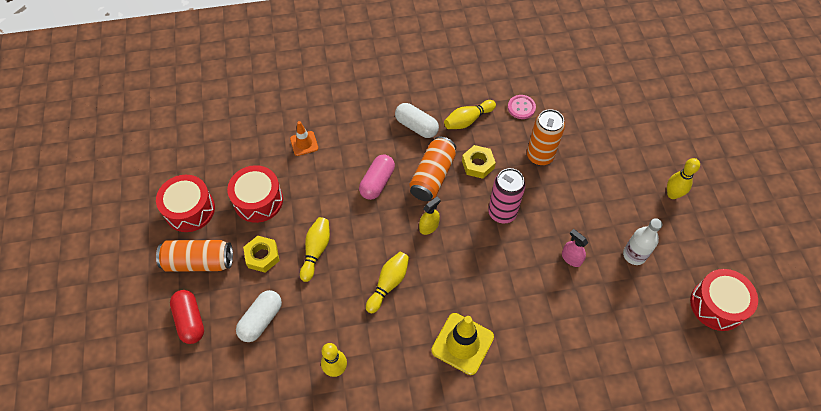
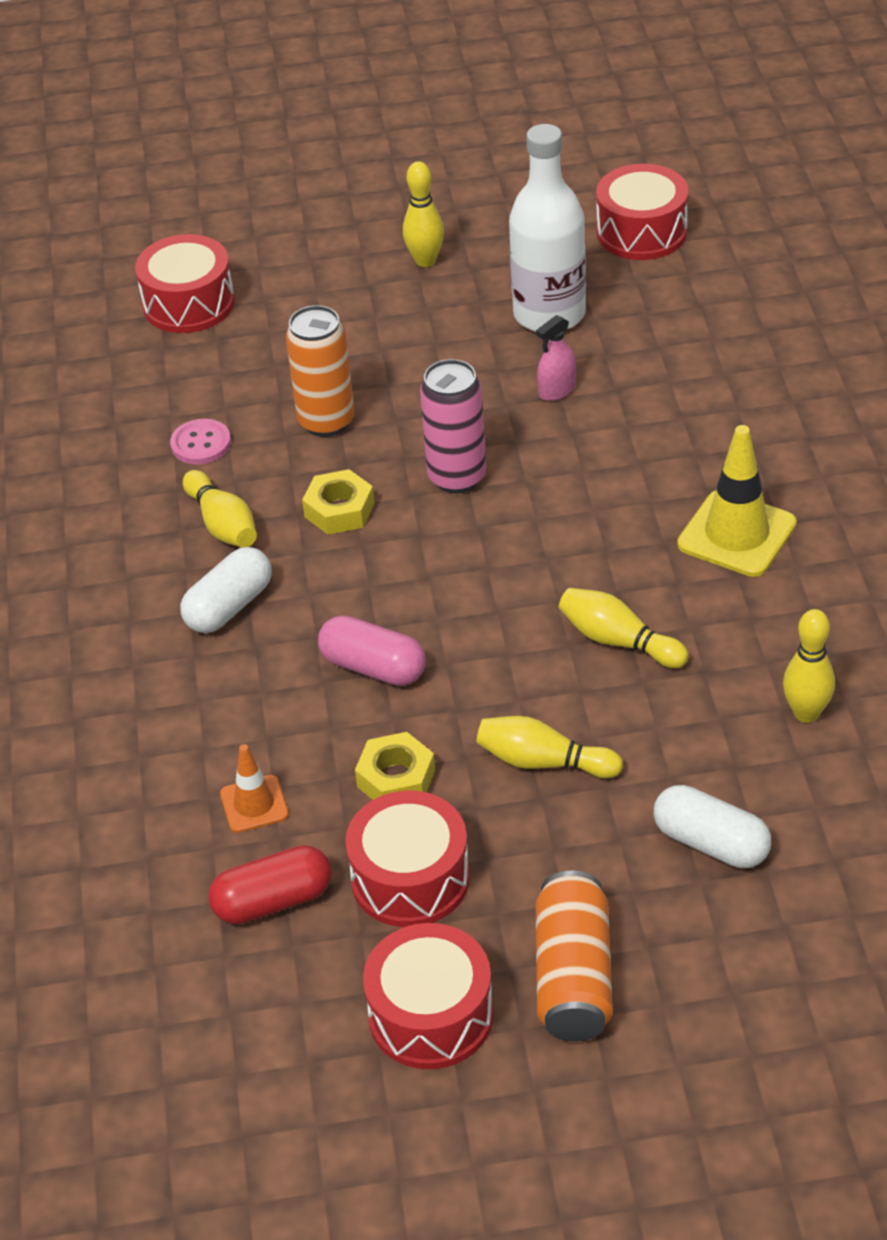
camera: 85 degrees left, 15 degrees down
(190, 320) = (721, 973): red capsule -> red capsule (273, 901)
(262, 256) = (558, 856): yellow nut -> yellow nut (396, 778)
(429, 226) = (486, 583): yellow spray bottle -> none
(432, 176) = (363, 579): orange can -> none
(622, 94) = (189, 303): none -> red drum
(634, 255) = (549, 314): white bottle -> white bottle, size x1.68

